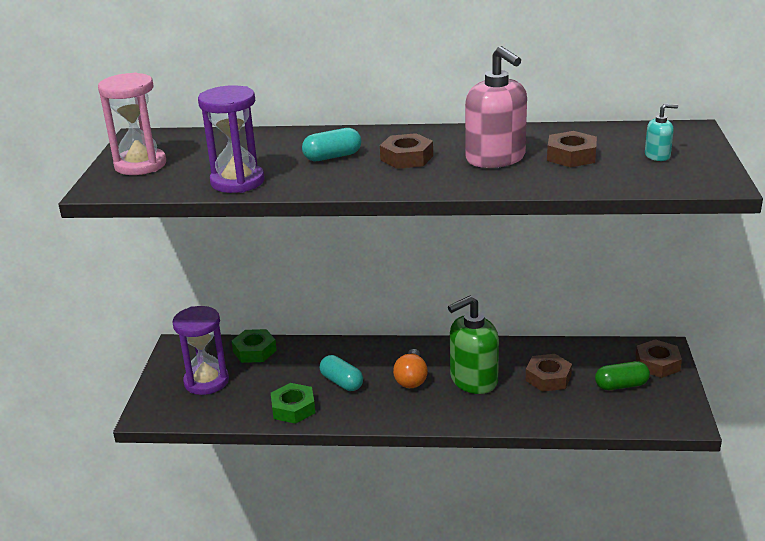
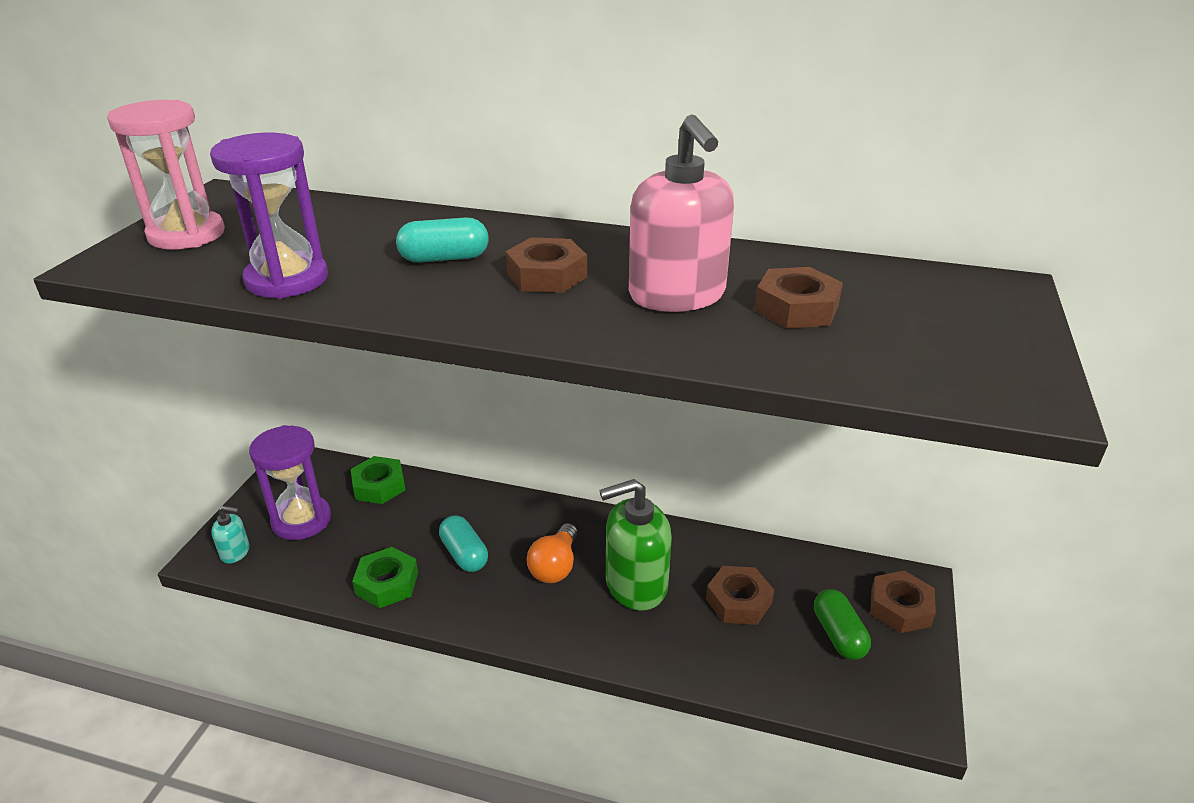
camera: 10 degrees right, 5 degrees up
(621, 385) = (838, 635): green capsule -> green capsule turned 75 degrees clockwise
(657, 156) = (937, 328): turquoise soap dispenser -> turquoise soap dispenser (235, 552)

